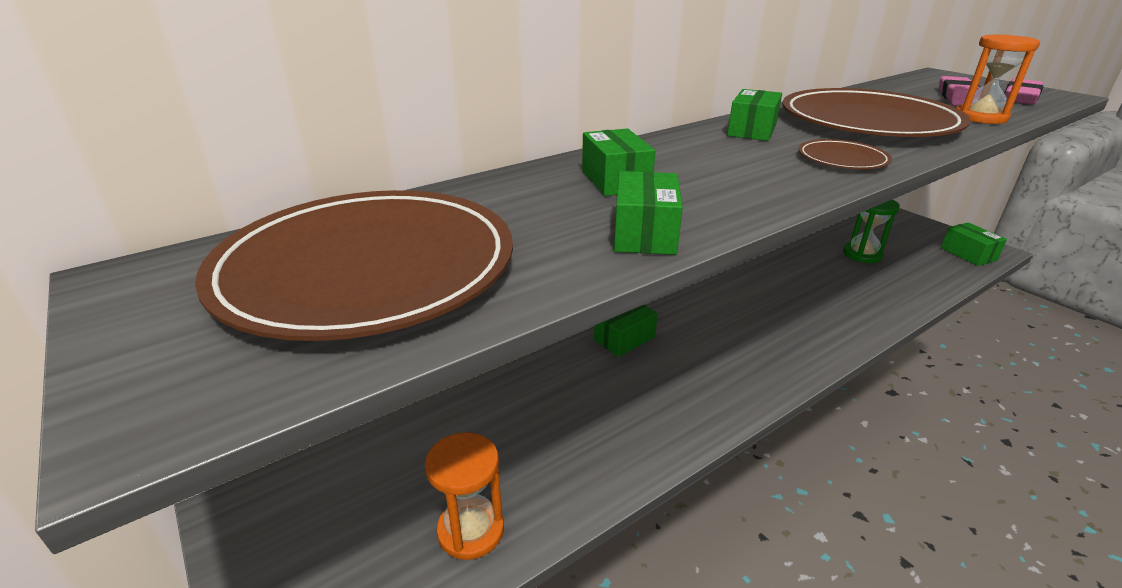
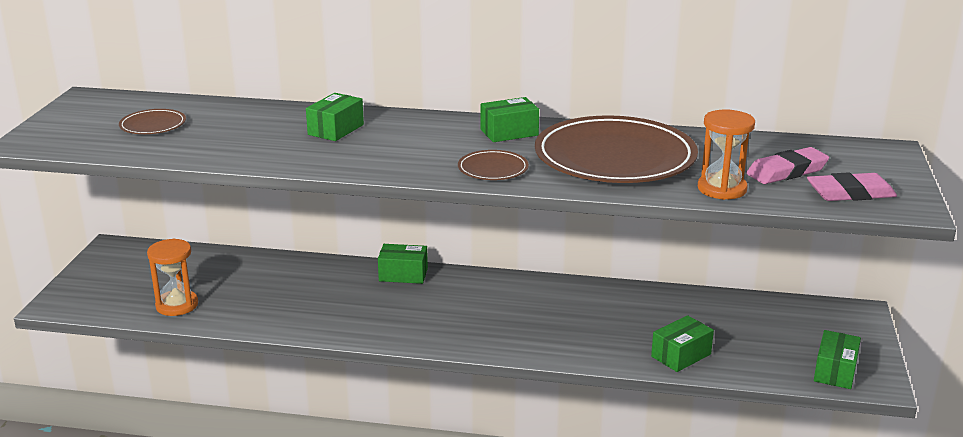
camera: 45 degrees right, 5 degrees down
(367, 268) = (153, 125): brown plate -> brown plate, size x0.43
(644, 234) = (273, 157): green box -> green box (681, 355)
(862, 254) = (721, 320): green hourglass -> none

